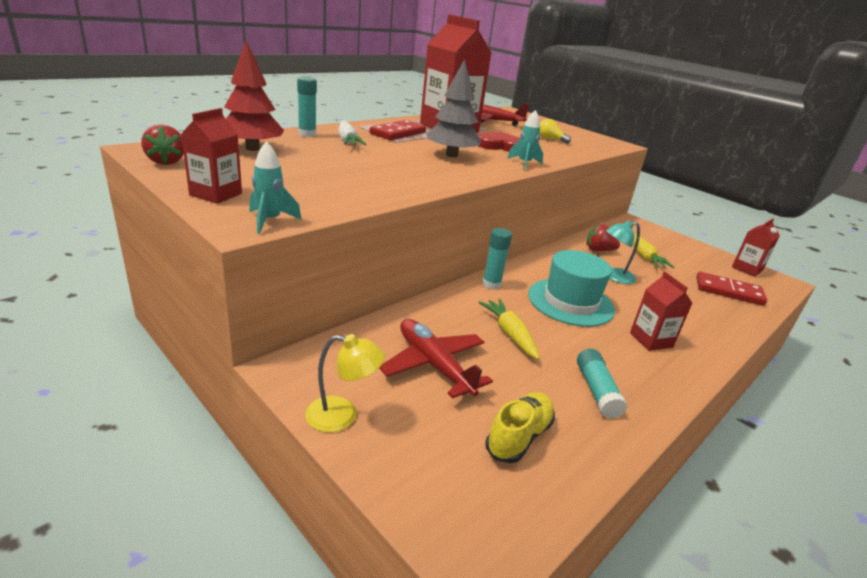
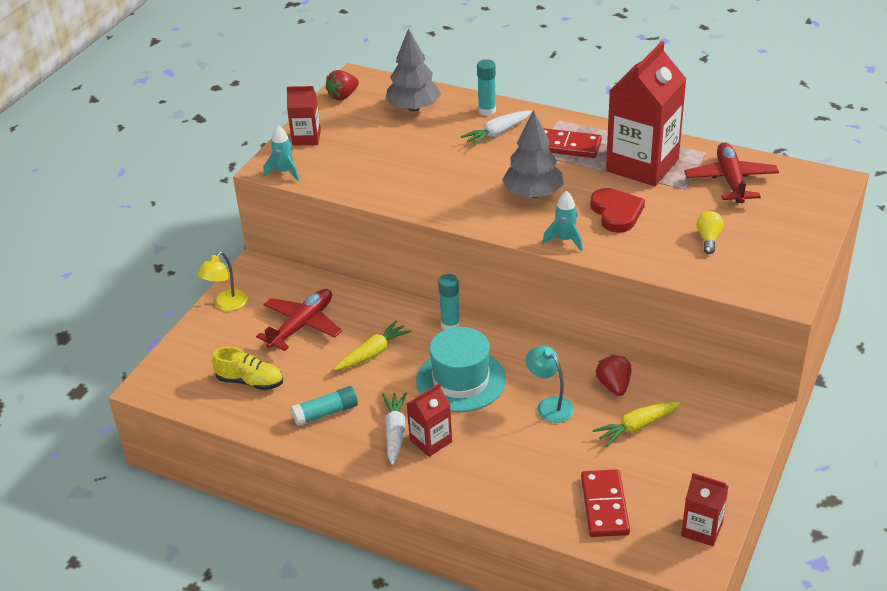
camera: 75 degrees right, 10 degrees up
(252, 148) = (413, 108): red tree -> grey tree
(342, 416) = (226, 305): yellow lamp -> yellow lamp turned 45 degrees clockwise
(636, 355) = (395, 432): none -> white carrot

